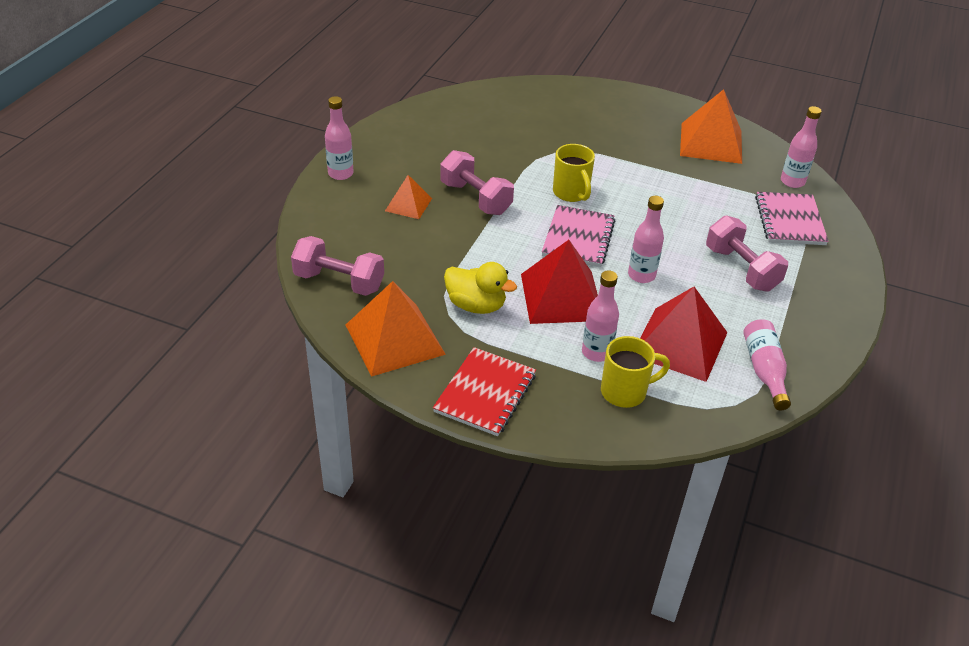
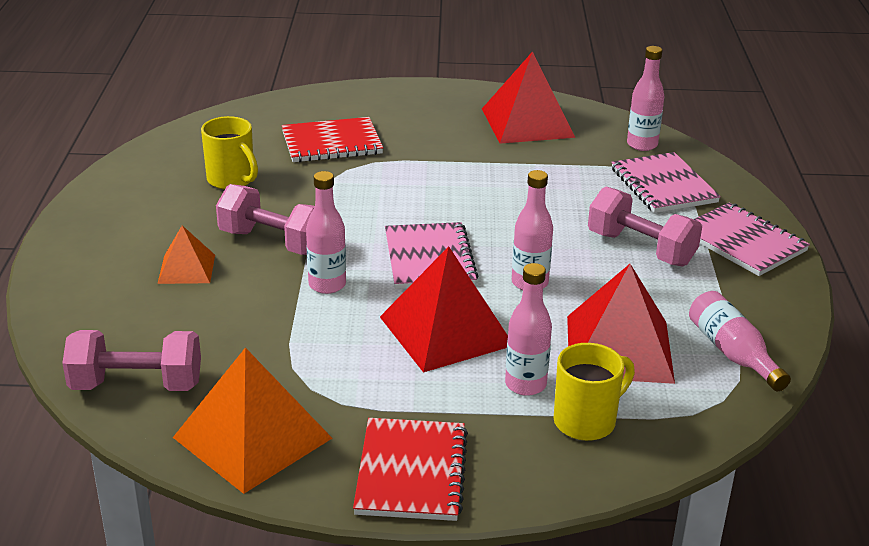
camera: 20 degrees left, 10 degrees down
(340, 174) = (72, 252): pink bottle -> pink bottle (327, 285)
(476, 305) = (341, 368): yellow duck -> none
(554, 128) = (332, 143): none -> red notebook
(571, 193) = (393, 211): yellow mug -> yellow mug (232, 180)
(711, 142) = (527, 122): orange pyramid -> red pyramid
(826, 283) = (742, 242): none -> pink notebook

